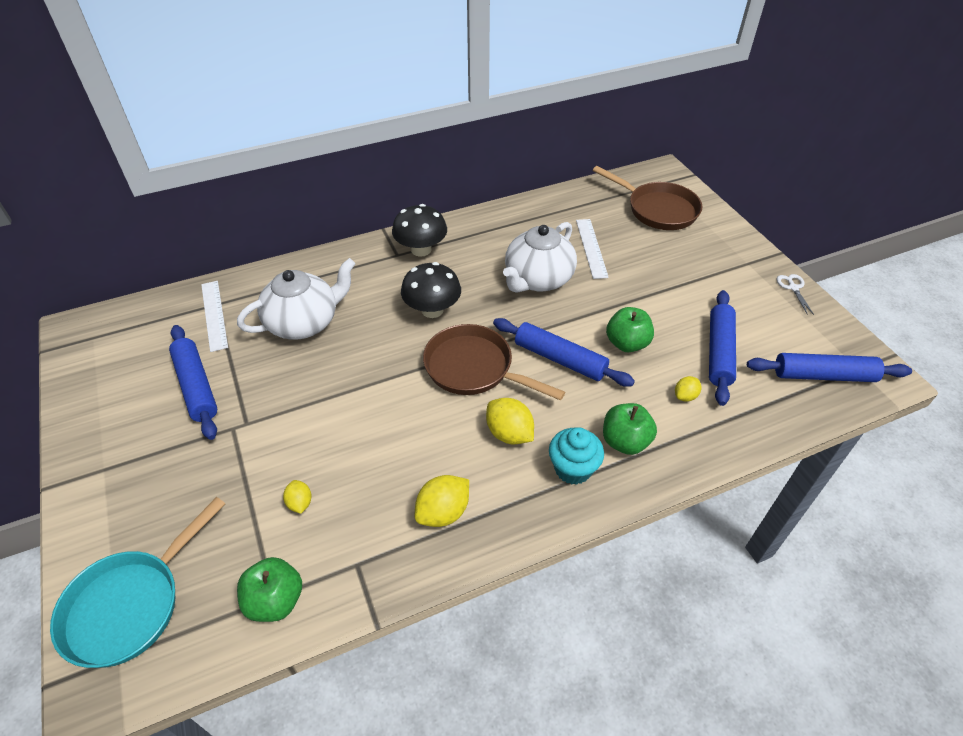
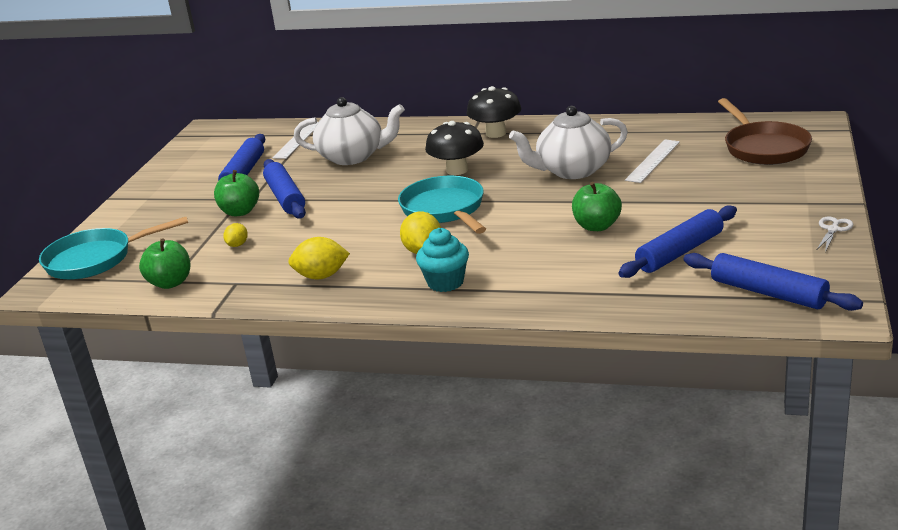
camera: 40 degrees right, 20 degrees down
(474, 368) = (445, 210): brown pan -> turquoise pan
(560, 359) = (522, 221): blue rolling pin -> blue rolling pin (285, 197)
(625, 441) = (510, 280): green apple -> green apple (240, 212)
(685, 396) = (603, 269): yellow lemon -> none

